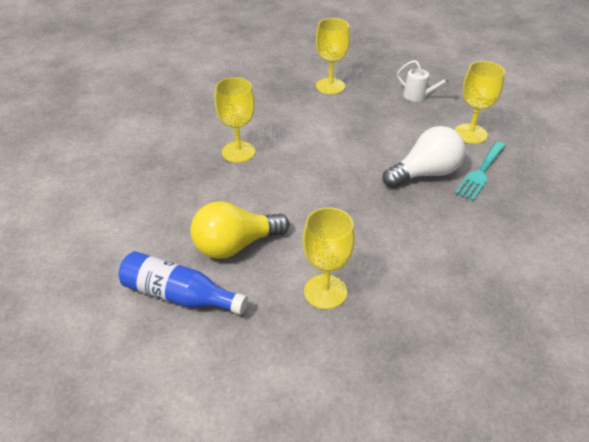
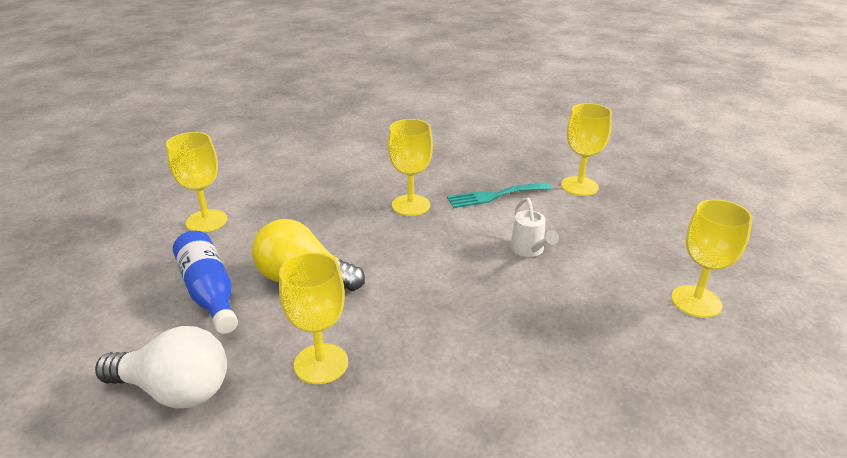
camera: 40 degrees right, 10 degrees down
(90, 245) = (206, 221): none -> yellow goblet
(419, 96) = (676, 235): white watering can -> white watering can (529, 250)
(425, 173) = (578, 314): white light bulb -> white light bulb (175, 390)
(480, 173) = (654, 348): turquoise fork -> turquoise fork (494, 196)

